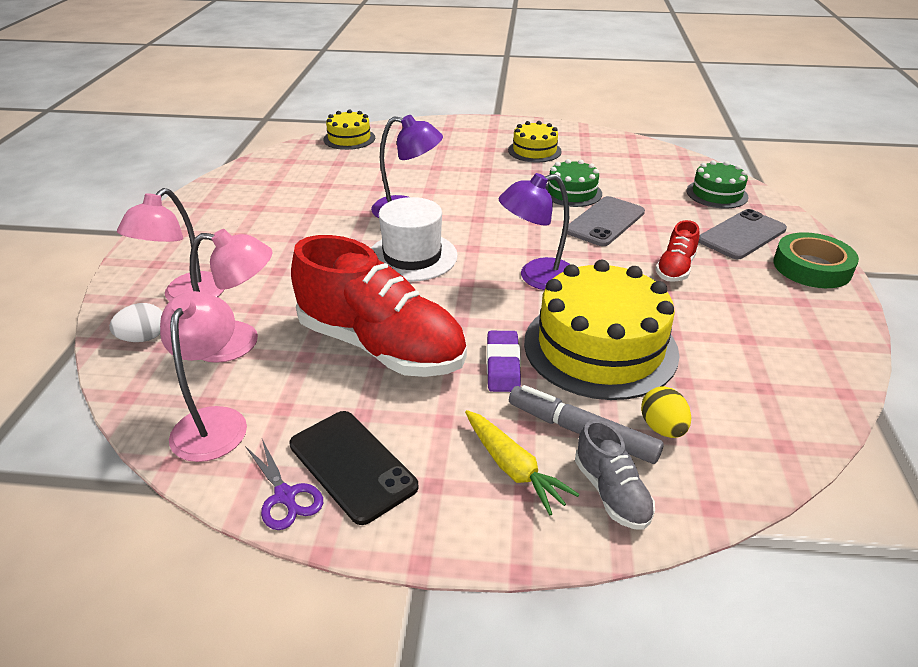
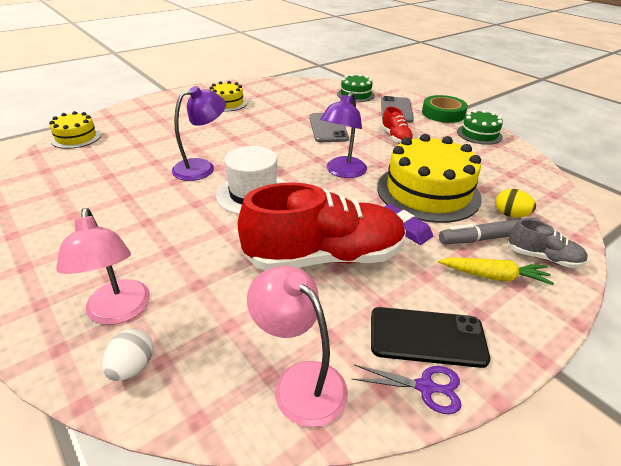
camera: 45 degrees left, 0 degrees up
(240, 342) = (224, 315): pink lamp -> none
(572, 192) = (286, 119): green cake -> green cake (479, 134)

